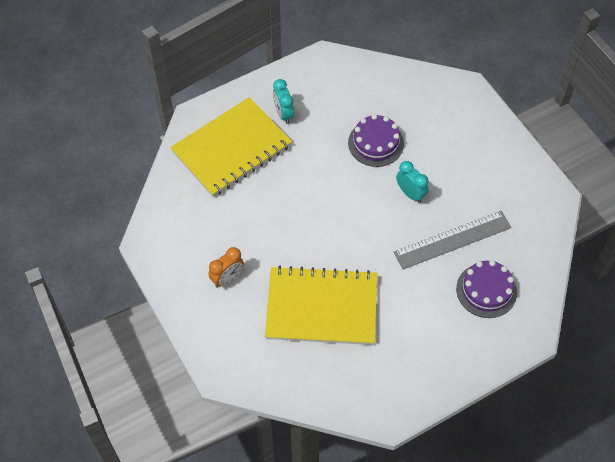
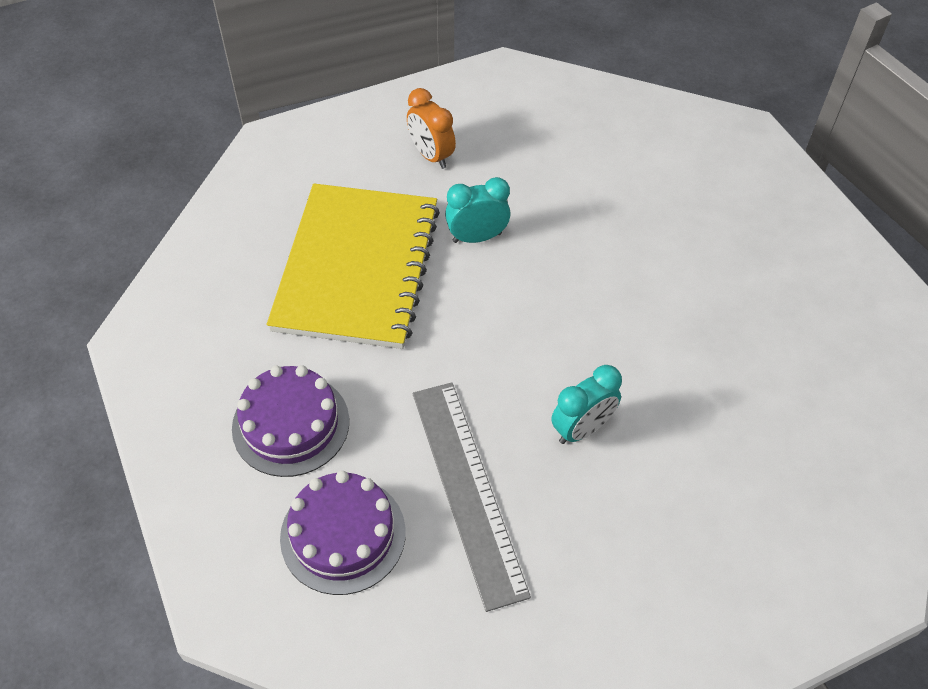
camera: 95 degrees right, 5 degrees down
(231, 149) = (682, 172): yellow notebook -> none
(283, 114) = (763, 246): turquoise clock -> turquoise clock (477, 237)
(376, 143) = (703, 383): purple cake -> purple cake (291, 424)

